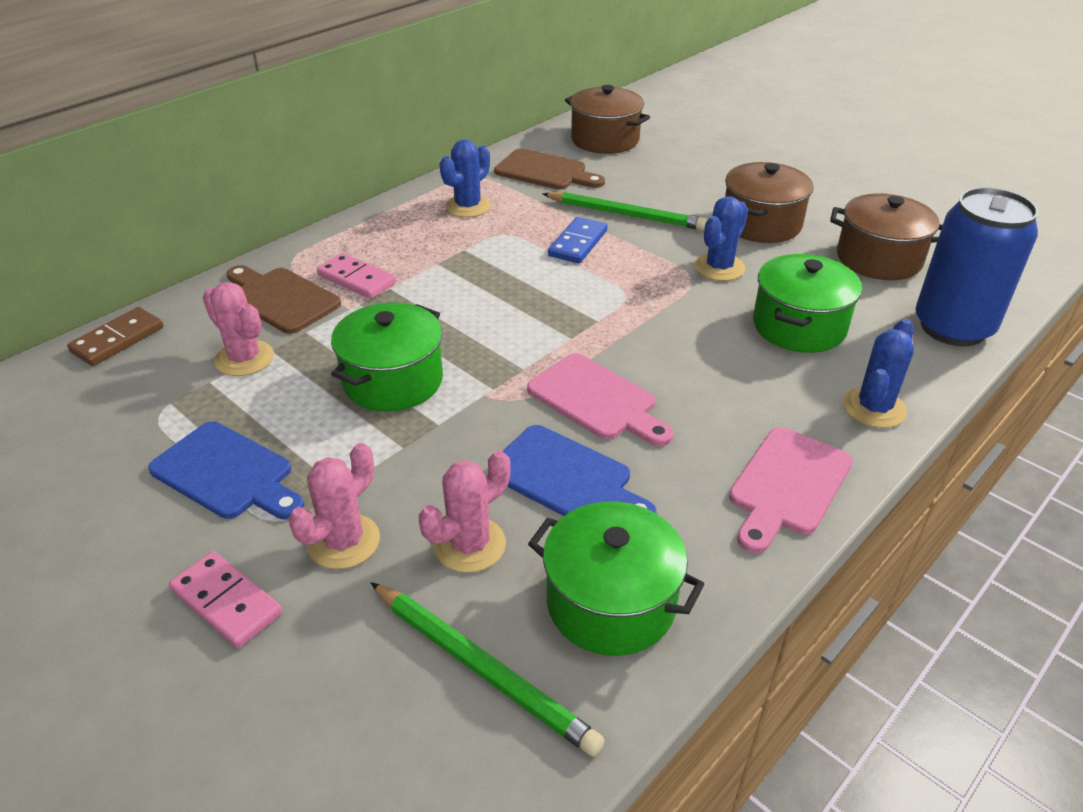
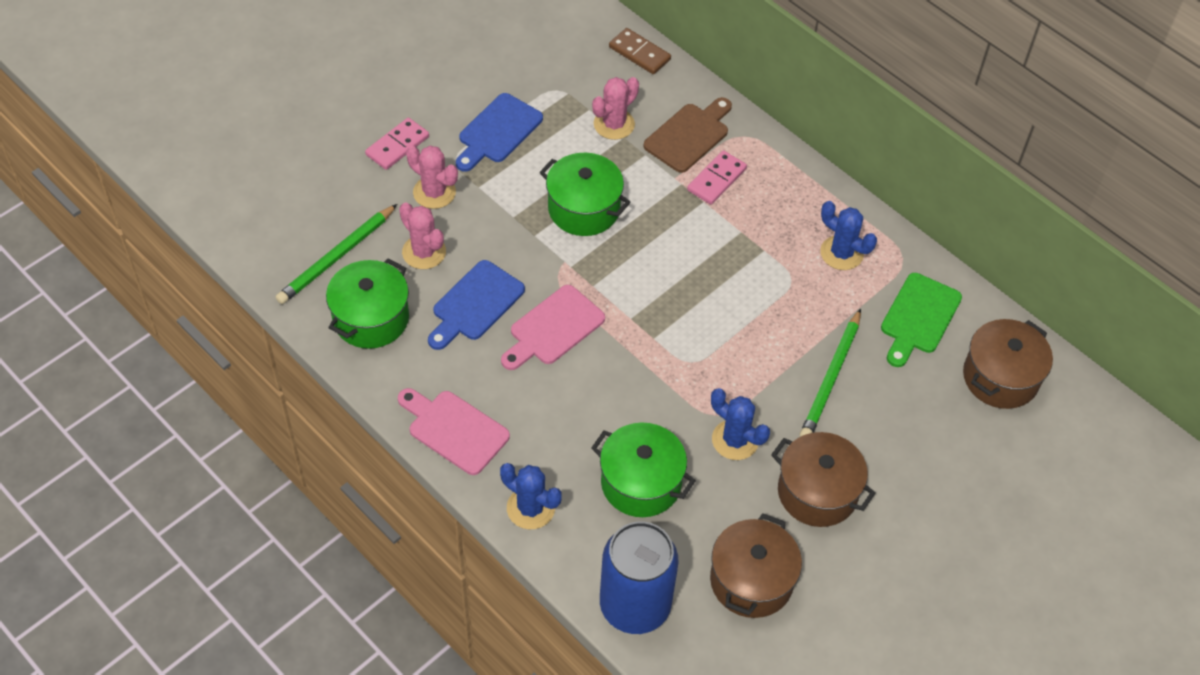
camera: 90 degrees right, 15 degrees up
(545, 171) = (918, 317): brown cutting board -> green cutting board
(577, 243) = (776, 334): blue domino -> none

